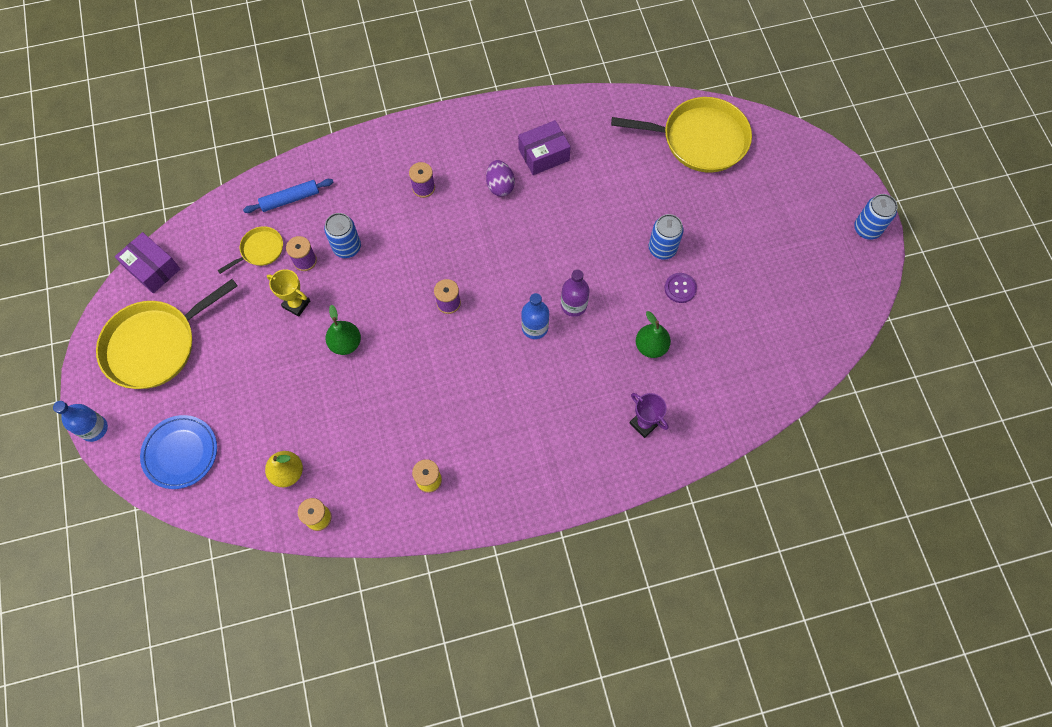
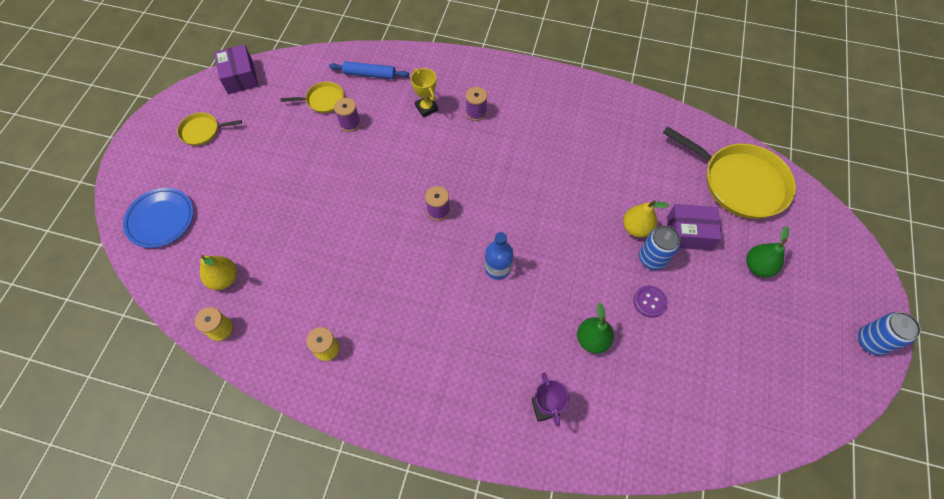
camera: 30 degrees right, 5 degrees down
(94, 428) = (118, 169): blue bottle -> none
(155, 345) = (202, 131): yellow pan -> yellow pan, size x0.48
(296, 304) = (321, 152): yellow trophy -> yellow trophy (426, 108)
(346, 343) = (337, 201): green pear -> green pear (757, 266)
(347, 247) = (387, 129): blue can -> none
(500, 186) = (539, 139): purple egg -> none
(543, 155) = (590, 132): purple box -> purple box (688, 233)
(573, 305) = (543, 266): purple bottle -> none
(634, 228) = (636, 228): none -> yellow pear

